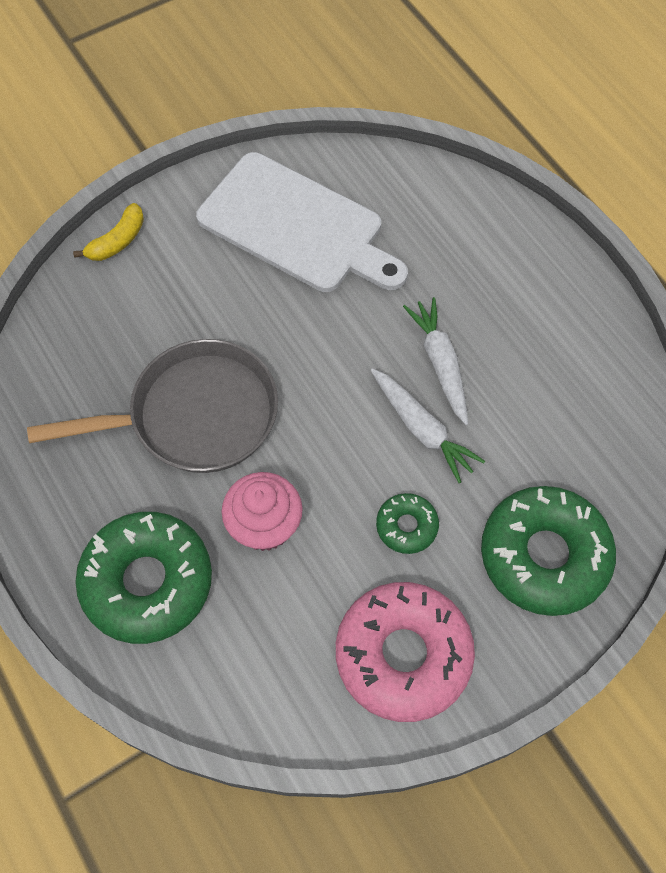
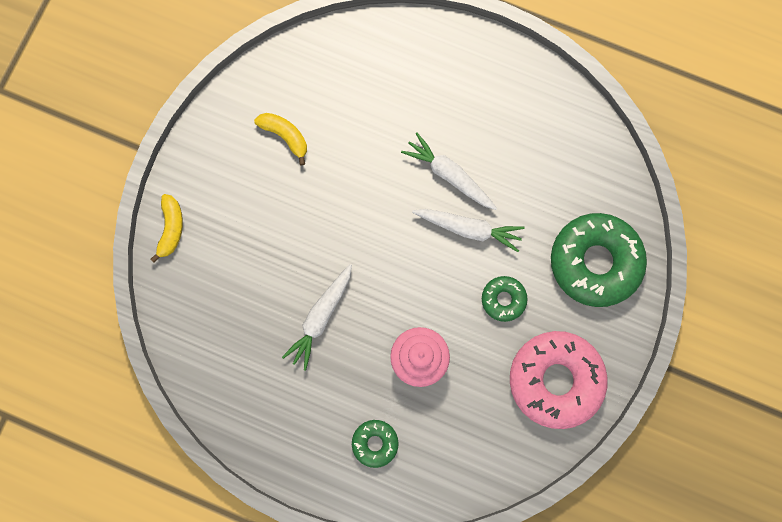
camera: 35 degrees left, 15 degrees up
(147, 582) = (375, 443): green donut -> green donut, size x0.48
(194, 416) = (321, 318): grey pan -> white carrot
(297, 226) = (285, 136): white cutting board -> yellow banana

